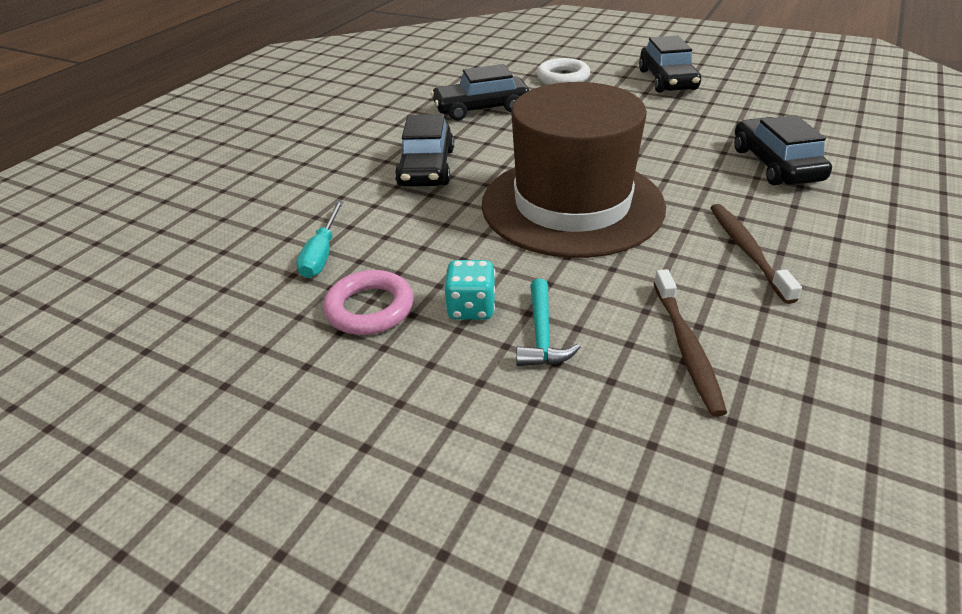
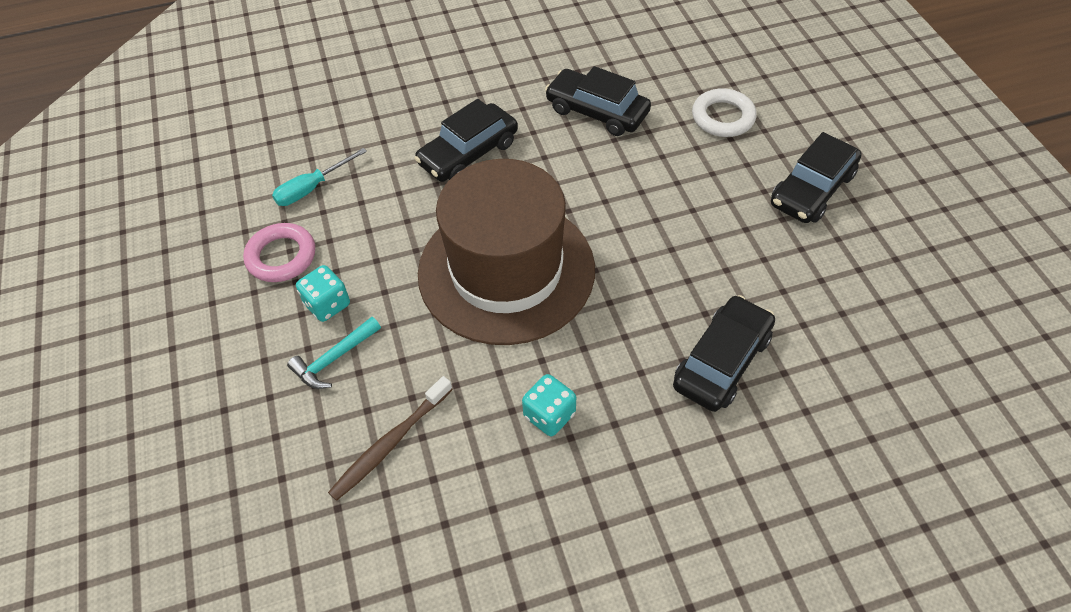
camera: 45 degrees right, 15 degrees up
(747, 251) = (549, 415): brown toothbrush -> turquoise dice

